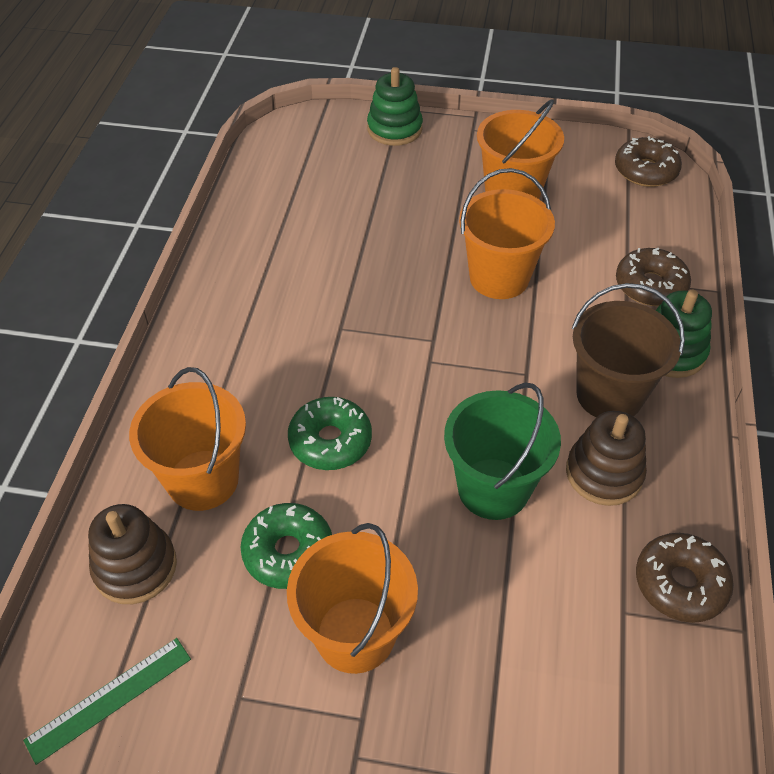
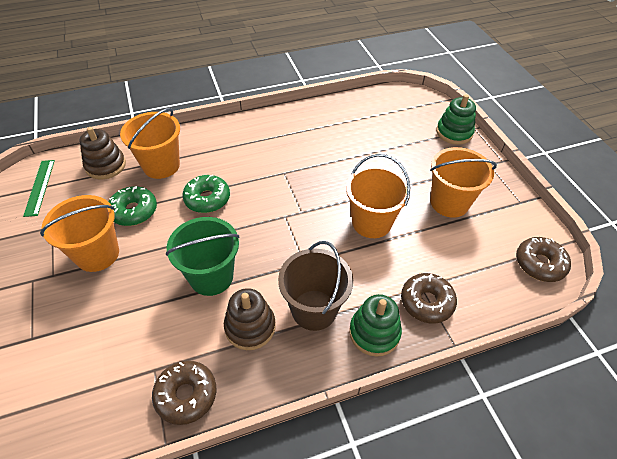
camera: 60 degrees right, 0 degrees up
(109, 699) = (39, 187): green ruler -> green ruler turned 60 degrees clockwise

